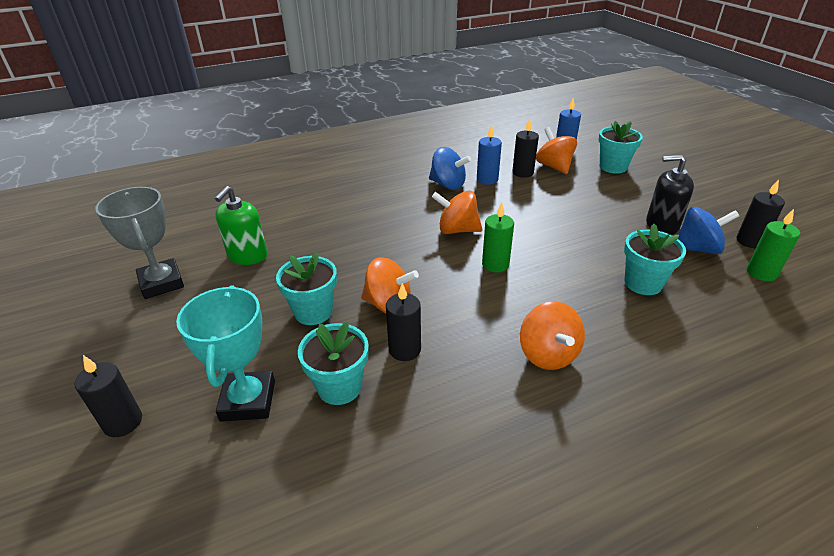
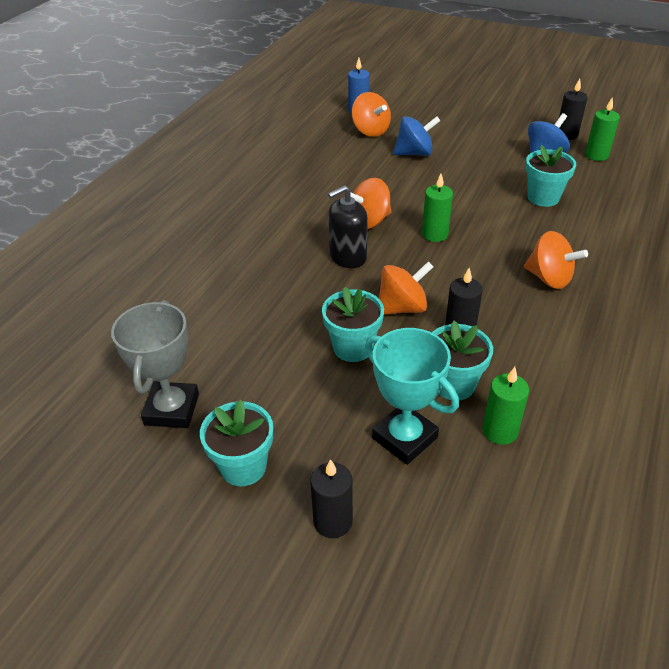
camera: 40 degrees left, 5 degrees up
(161, 283) = (172, 409): grey trophy -> grey trophy turned 75 degrees clockwise
(247, 256) = (218, 339): green soap dispenser -> none
(317, 450) = (500, 431): none -> green candle
(448, 185) = (306, 185): blue spinning top -> blue spinning top (414, 153)
(487, 179) = (332, 166): blue candle -> none
(522, 173) = (353, 147): black candle -> none
(554, 166) = (370, 131): orange spinning top -> orange spinning top turned 150 degrees counterclockwise
(613, 167) = (415, 113): turquoise flower pot -> turquoise flower pot (243, 467)
(661, 225) = (503, 147): black soap dispenser -> black soap dispenser (347, 257)

